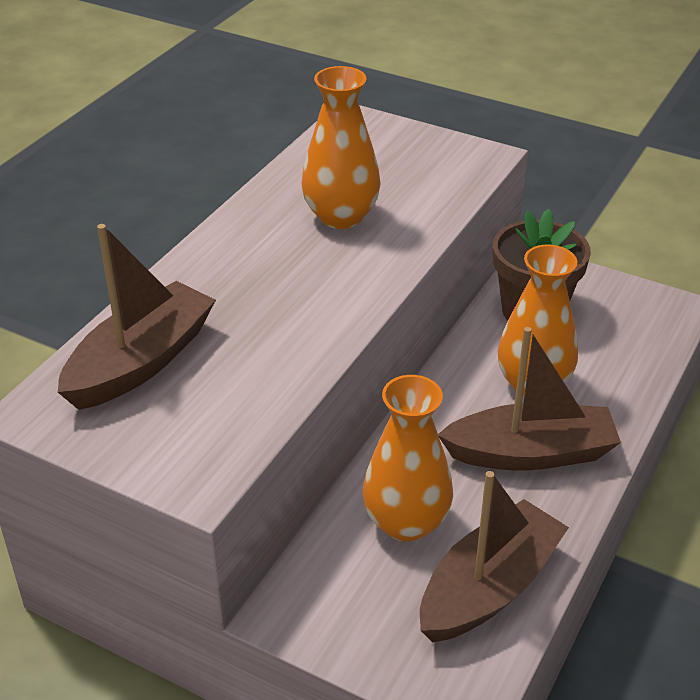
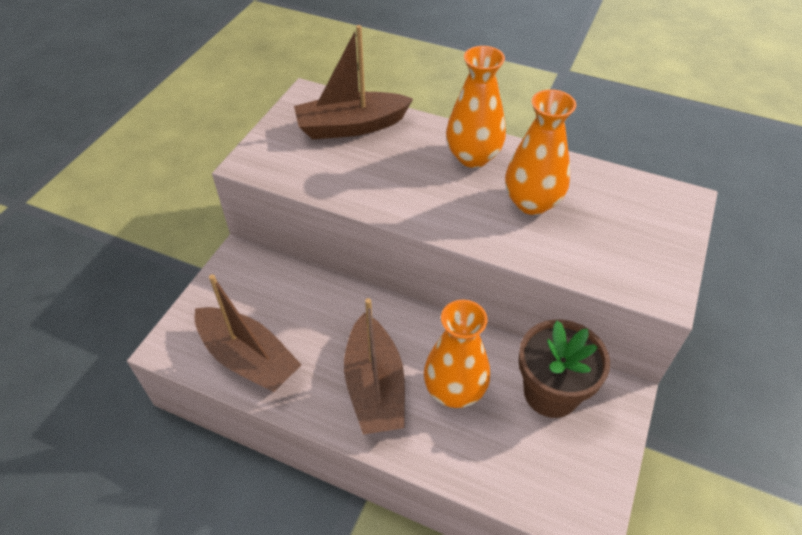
camera: 85 degrees right, 10 degrees up
(141, 362) = (351, 126): brown boat -> brown boat turned 135 degrees clockwise
(406, 522) = (306, 311): orange vase -> orange vase (473, 157)

